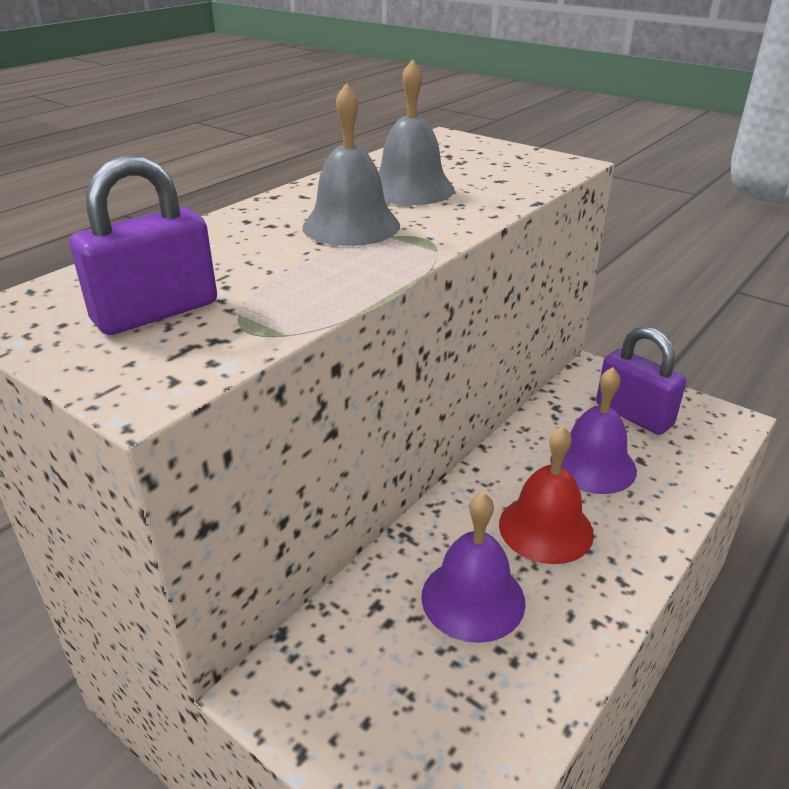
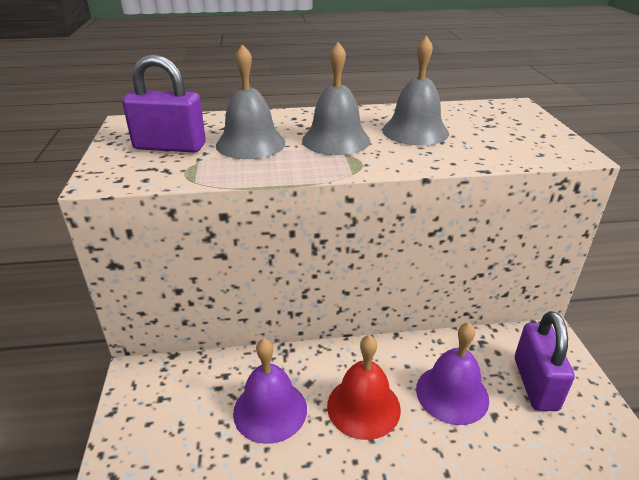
camera: 45 degrees right, 0 degrees up
(261, 266) = (250, 143): none -> grey bell

